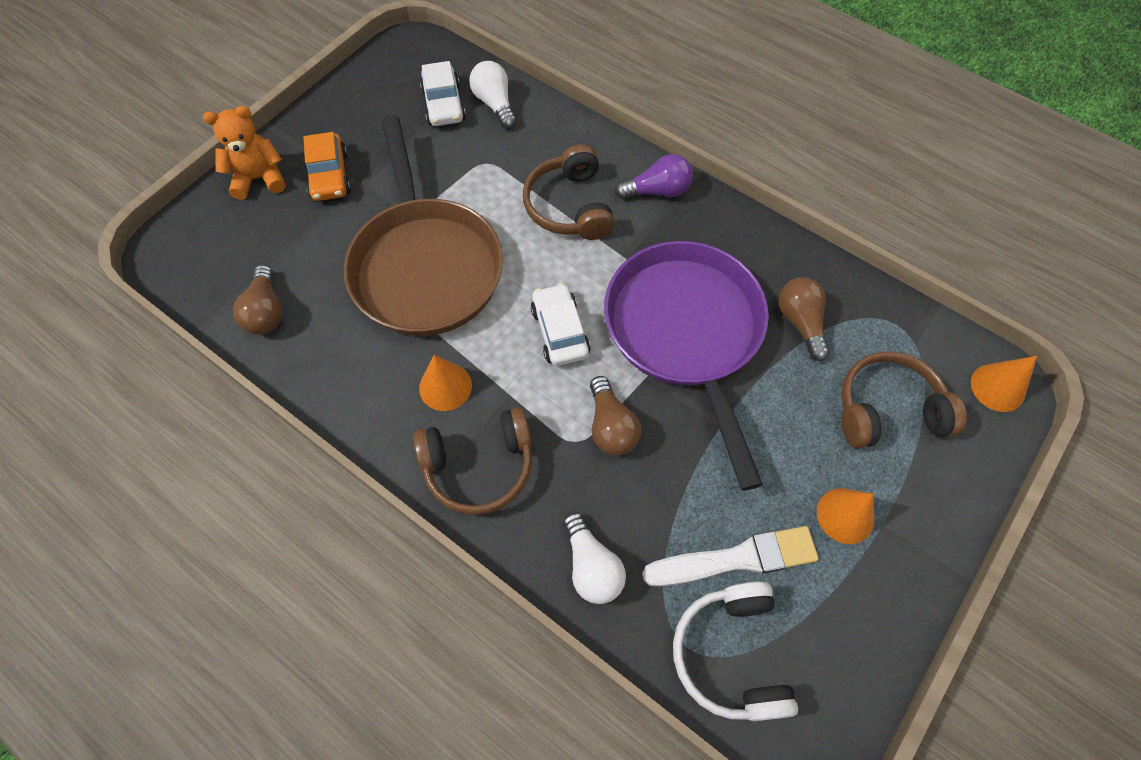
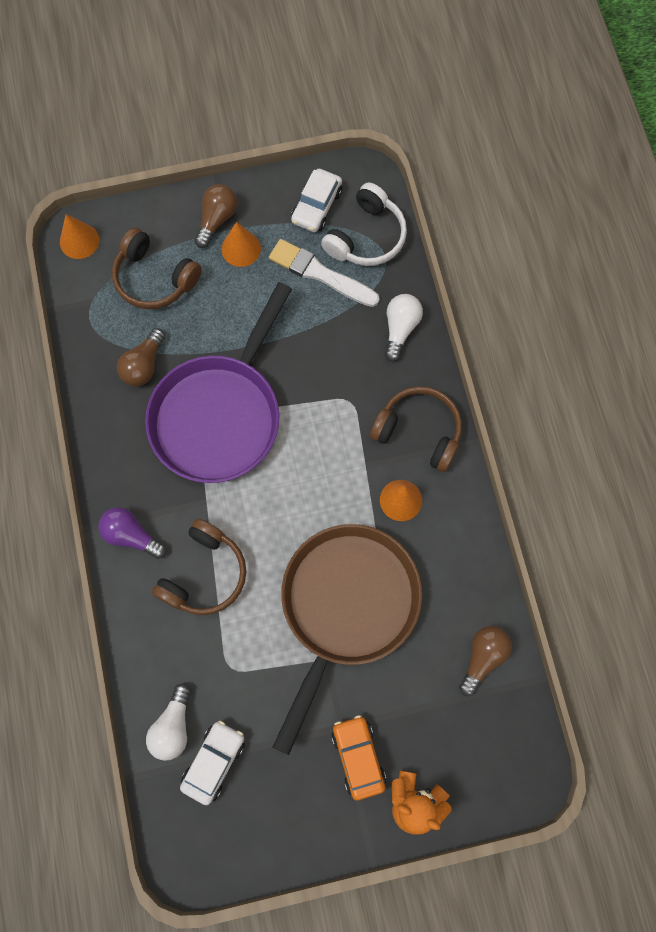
camera: 140 degrees left, 10 degrees up
(329, 176) = (358, 757): orange car -> orange car turned 45 degrees counterclockwise
(560, 331) = (297, 480): white car -> white car (316, 206)
(610, 426) = (321, 394): brown light bulb -> brown light bulb (216, 220)

